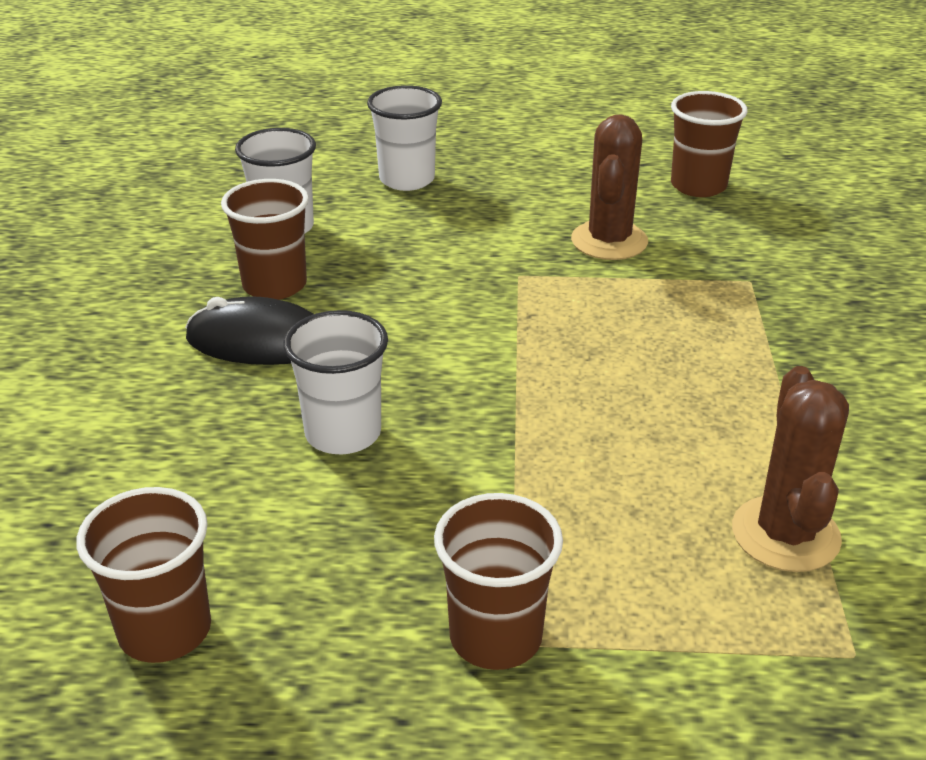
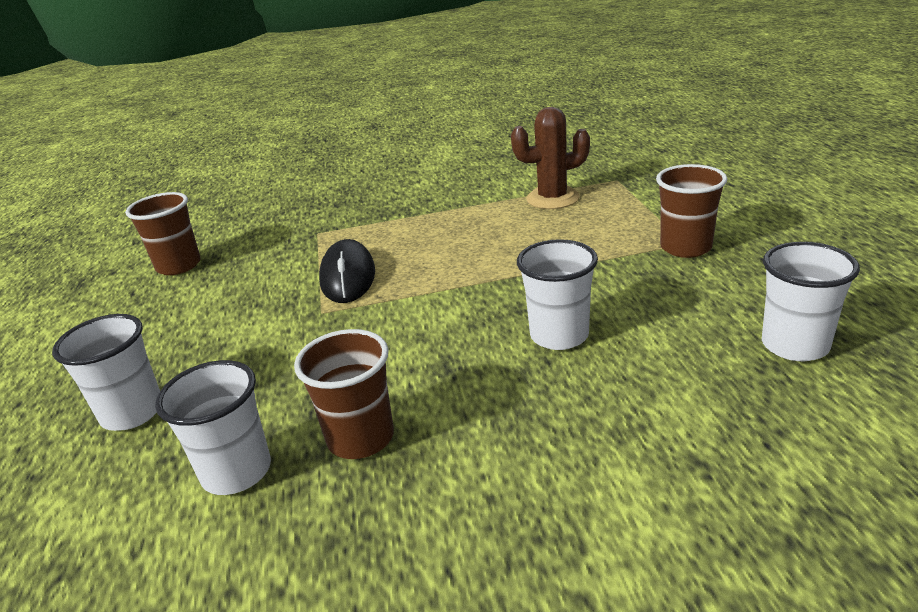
camera: 100 degrees left, 5 degrees down
(165, 630) = (794, 345): brown cup -> white cup
(259, 341) = (460, 415): black mouse -> black mouse (348, 277)
(609, 241) = (266, 285): brown cactus -> none

